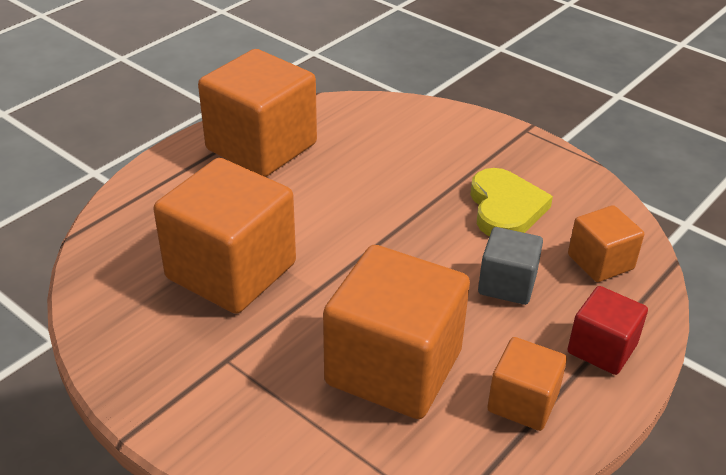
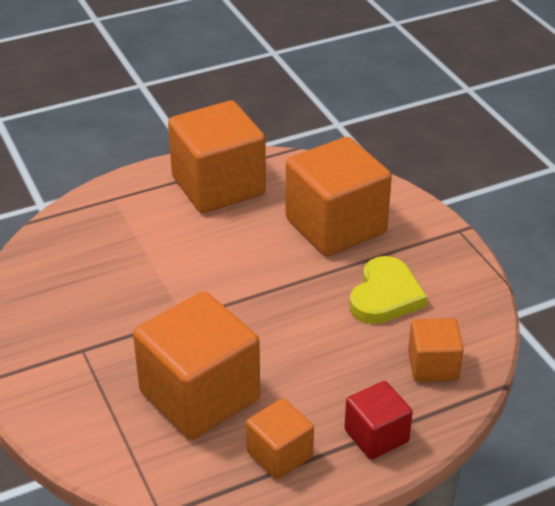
camera: 25 degrees right, 0 degrees up
(231, 271) = (128, 283): orange cube -> orange cube (335, 226)
(507, 284) = (337, 360): grey cube -> none

